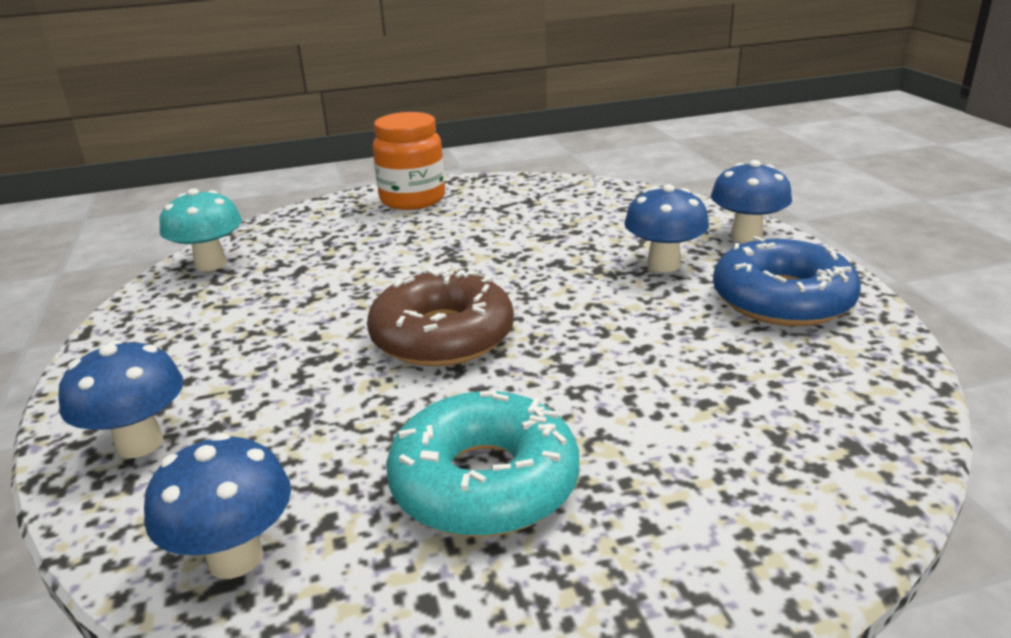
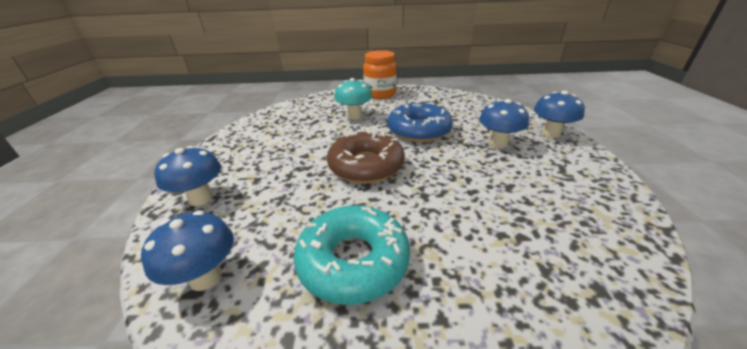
camera: 15 degrees right, 5 degrees up
(210, 264) = (278, 113): turquoise mushroom -> turquoise mushroom (354, 116)
(782, 300) = (566, 175): blue donut -> blue donut (418, 130)

